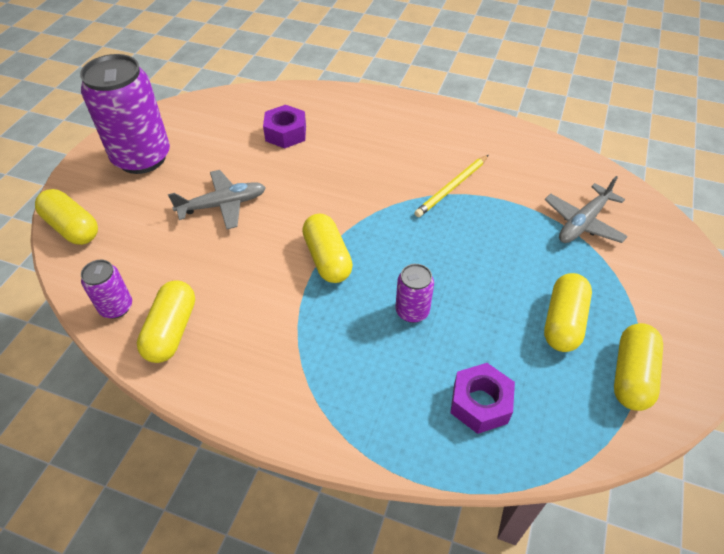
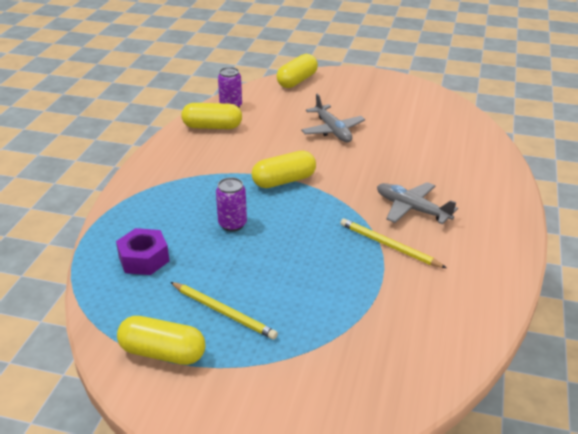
camera: 85 degrees right, 15 degrees down
(142, 158) = (374, 92): purple can -> none
(285, 133) = (431, 149): purple nut -> none
(563, 322) = (223, 312): yellow capsule -> yellow pencil
(583, 223) = (360, 339): grey plane -> grey plane (411, 209)

